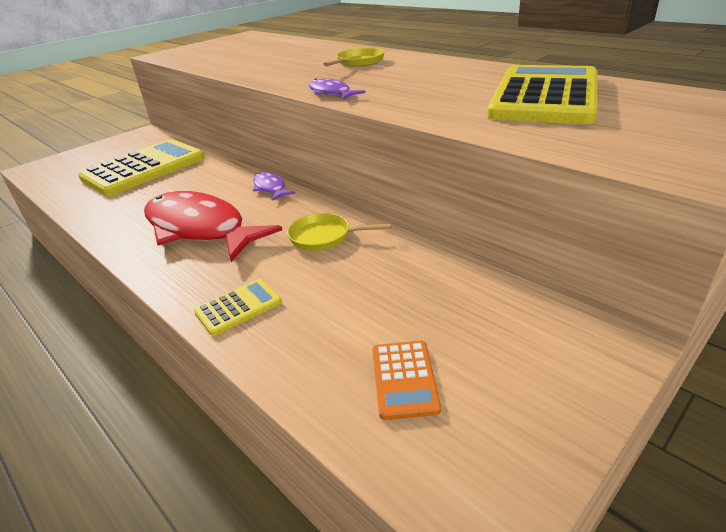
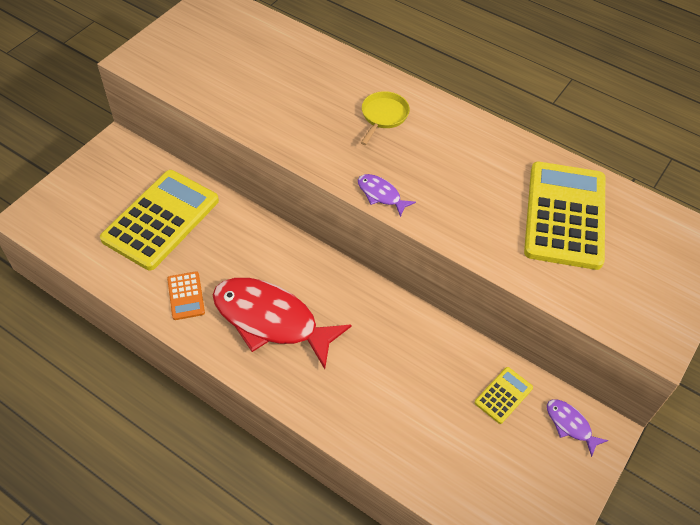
camera: 15 degrees left, 20 degrees up
(238, 307) = (347, 415): yellow calculator -> yellow calculator (503, 395)
(270, 188) = (311, 255): purple fish -> purple fish (570, 425)
(324, 237) = (385, 328): yellow pan -> none
(404, 379) = (480, 470): orange calculator -> orange calculator (186, 296)

